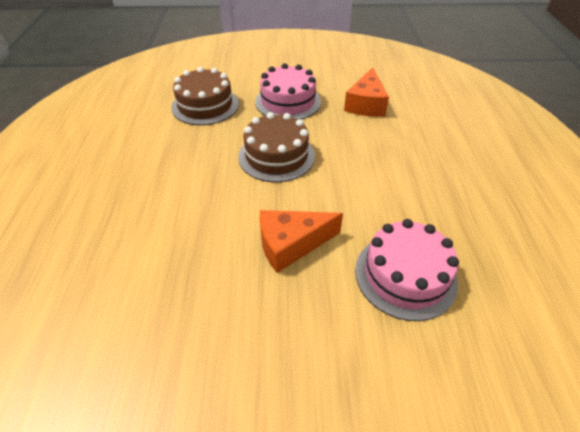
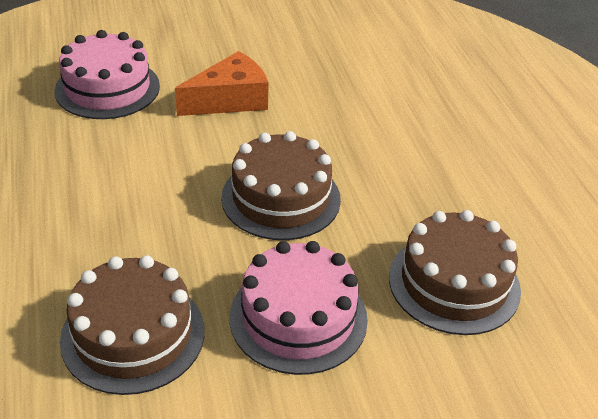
camera: 165 degrees right, 5 degrees down
(366, 104) = (133, 334): orange cheese -> brown cake

